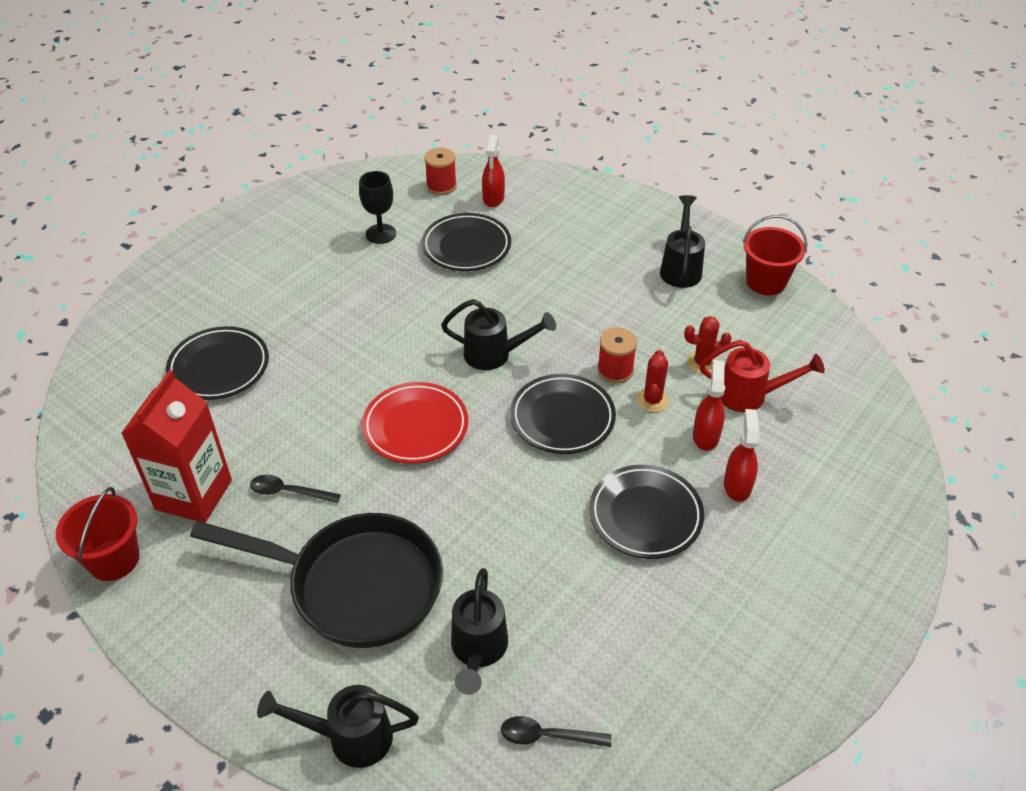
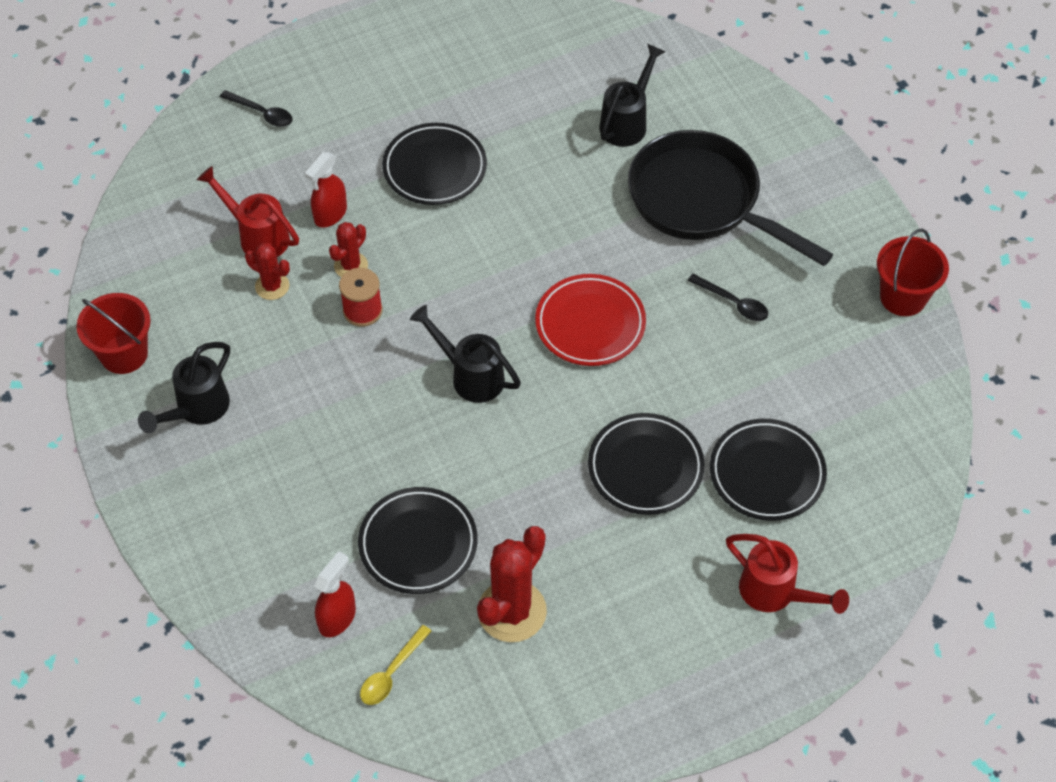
camera: 155 degrees left, 10 degrees up
(193, 297) = (776, 593): none -> red watering can
(193, 494) = (822, 333): red carton -> none
(349, 737) = (744, 103): black watering can -> none
(381, 234) = (512, 611): black goblet -> red cactus
(441, 186) = (391, 672): red spool -> yellow spoon
(547, 736) = (605, 56): black spoon -> black spoon (262, 113)
(562, 418) = (447, 280): black plate -> black plate (645, 467)
(737, 485) = (340, 163): red spray bottle -> none

